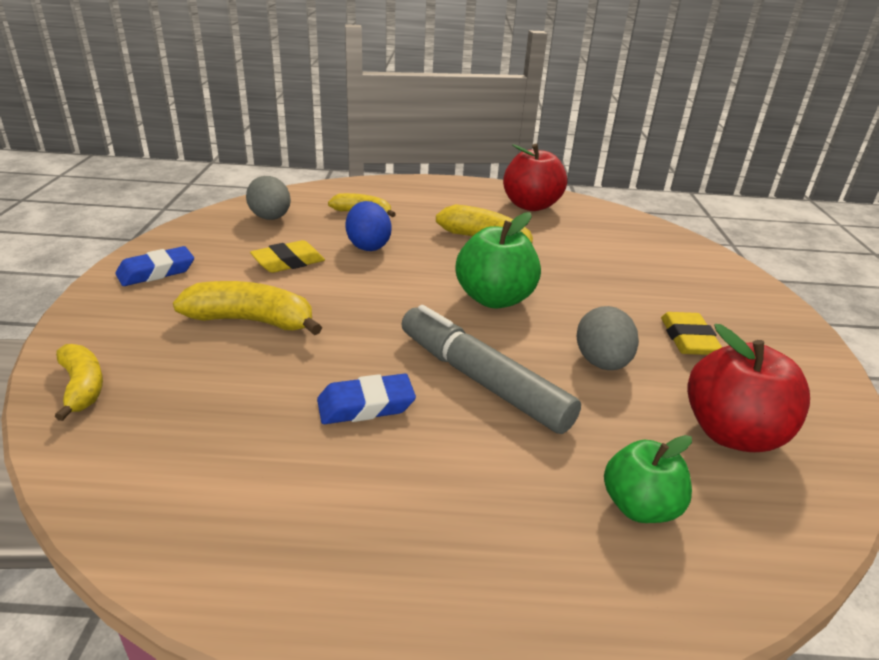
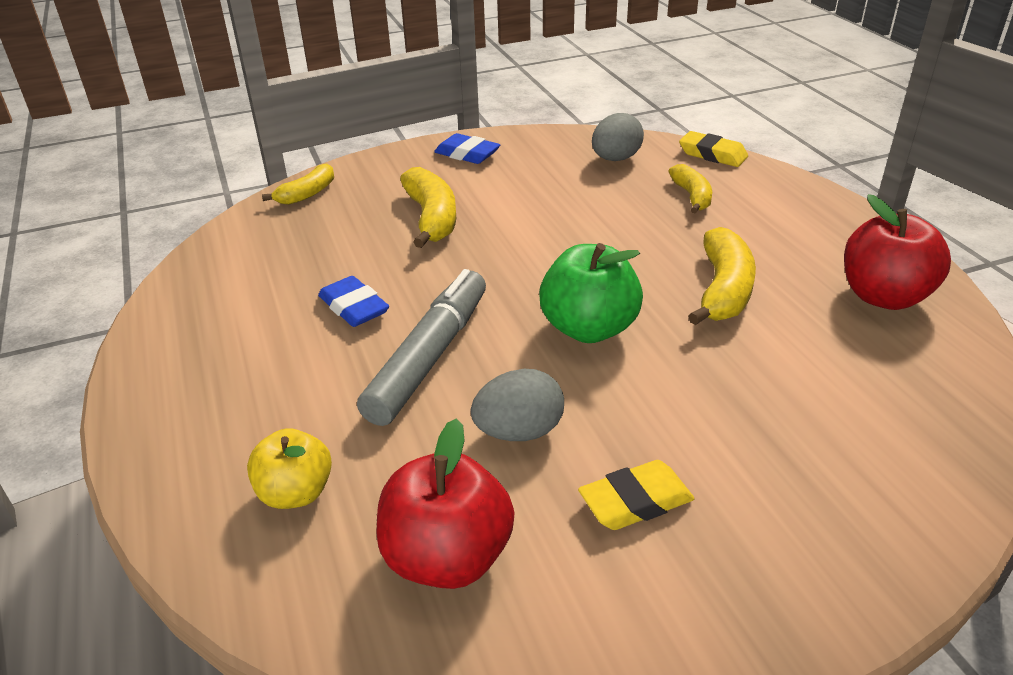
camera: 70 degrees right, 5 degrees up
(288, 262) = (542, 197): yellow eraser -> yellow eraser (712, 154)
(368, 246) = (620, 223): blue egg -> none
(639, 506) = (296, 493): green apple -> yellow apple

